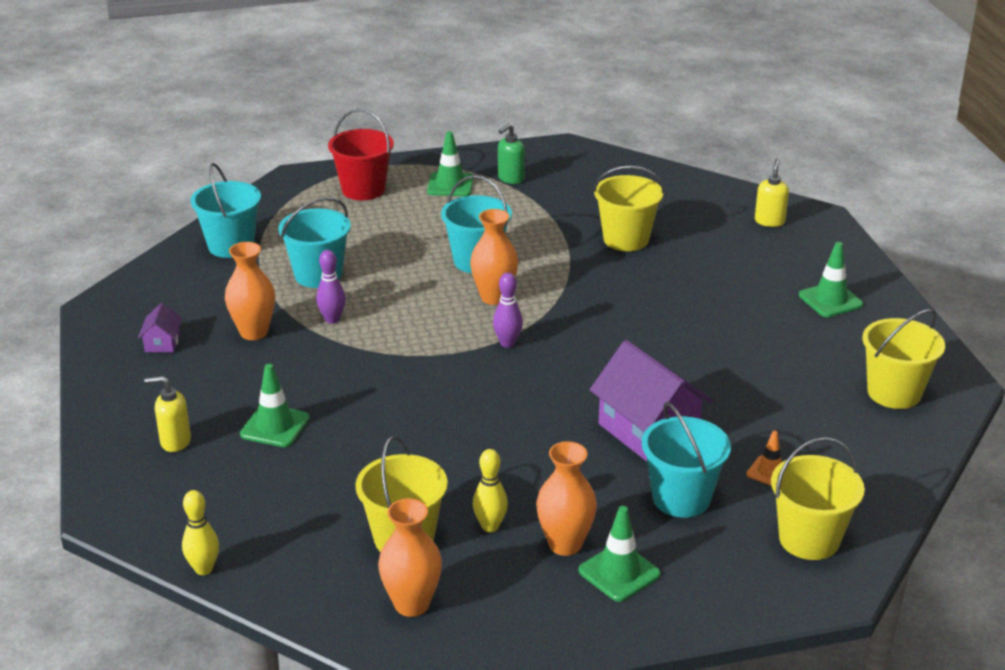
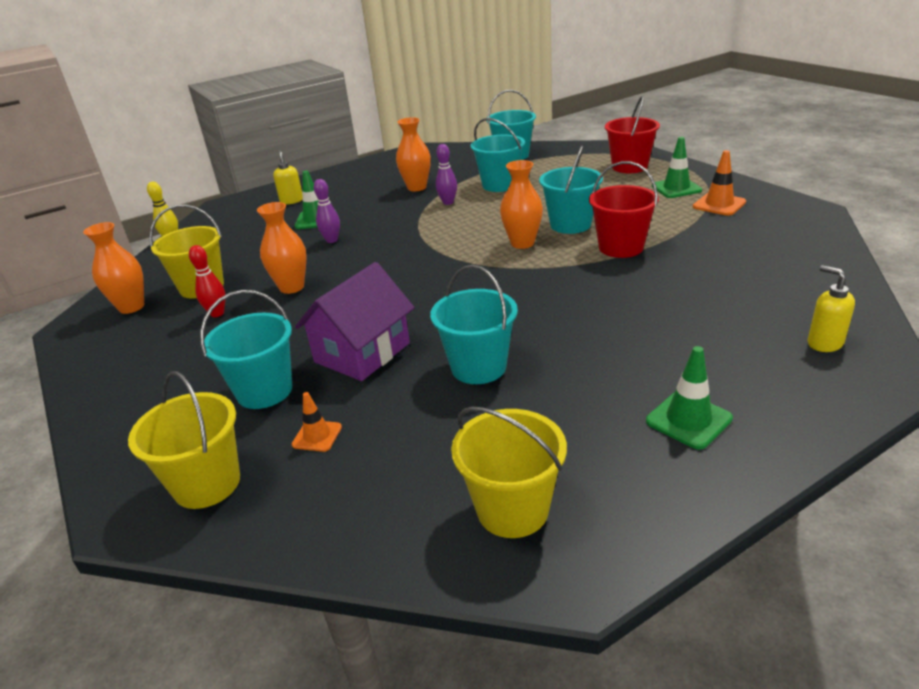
camera: 75 degrees right, 0 degrees up
(162, 343) = (390, 171): purple house -> none
(490, 526) = (217, 313): yellow bowling pin -> red bowling pin
(507, 343) = (459, 264): purple bowling pin -> purple bowling pin (332, 240)
(510, 179) = (719, 204): green soap dispenser -> orange traffic cone
(553, 250) = (621, 247): none -> red bucket
(565, 544) = (196, 348): orange vase -> orange vase (292, 287)
(619, 572) = (160, 381): green traffic cone -> none
(626, 239) = (678, 273): yellow bucket -> none
(712, 371) = (478, 367): none -> turquoise bucket
(769, 221) = (824, 343): yellow soap dispenser -> yellow soap dispenser turned 120 degrees counterclockwise

